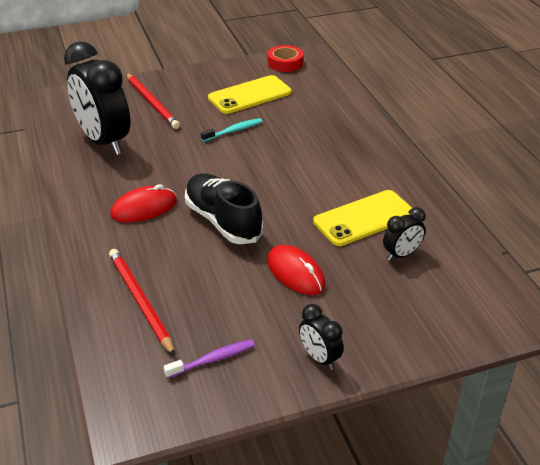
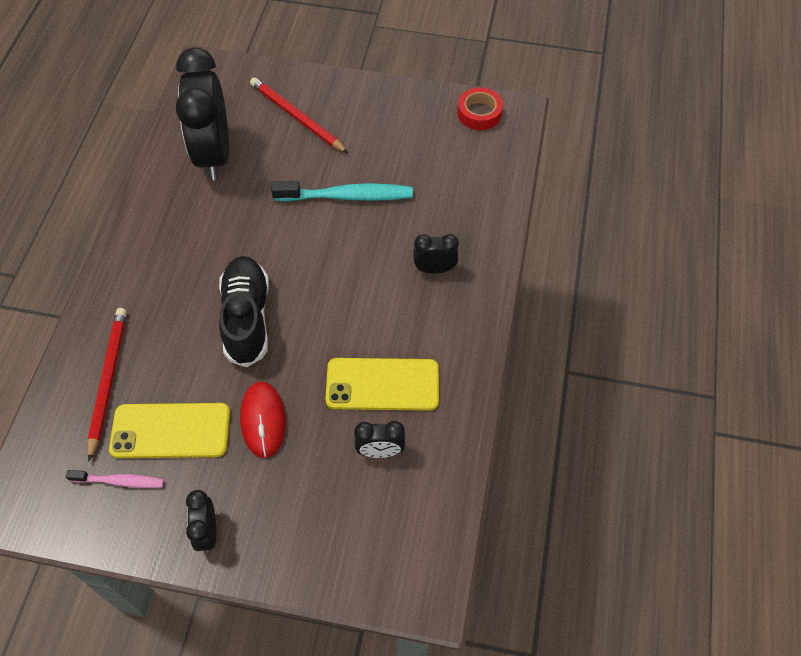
camera: 30 degrees right, 20 degrees up
(144, 208) = (189, 265): red mouse -> none
(152, 103) = (296, 117): red pencil -> red pencil turned 135 degrees clockwise
(213, 359) = (120, 481): purple toothbrush -> pink toothbrush
(234, 131) = (347, 196): turquoise toothbrush -> turquoise toothbrush, size x1.77
(249, 95) = (403, 149): yellow phone -> yellow phone (171, 430)
(336, 146) = (434, 269): none -> black clock

